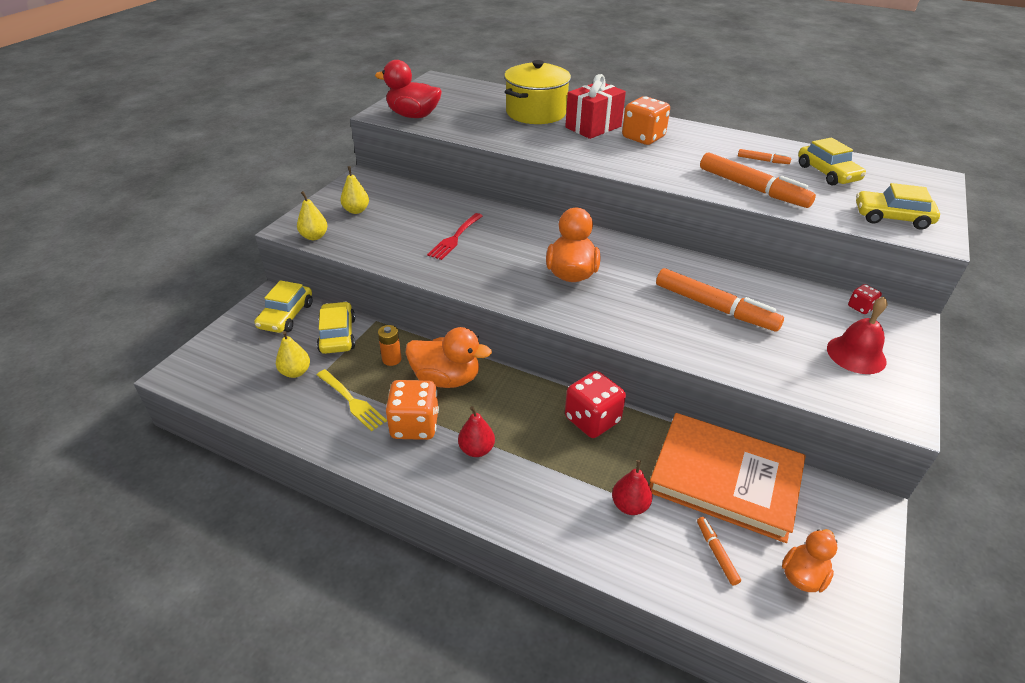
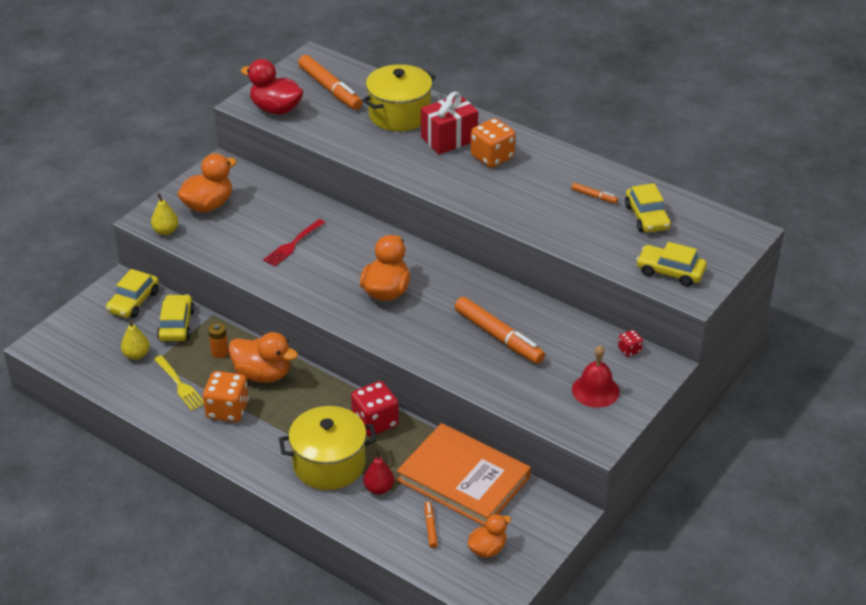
camera: 10 degrees right, 0 degrees up
(356, 210) = (208, 205): yellow pear -> orange duck
(476, 449) = (272, 434): red pear -> none
(557, 480) = (329, 464): none -> yellow pot
(752, 188) = (563, 228): orange marker -> orange marker (330, 89)

